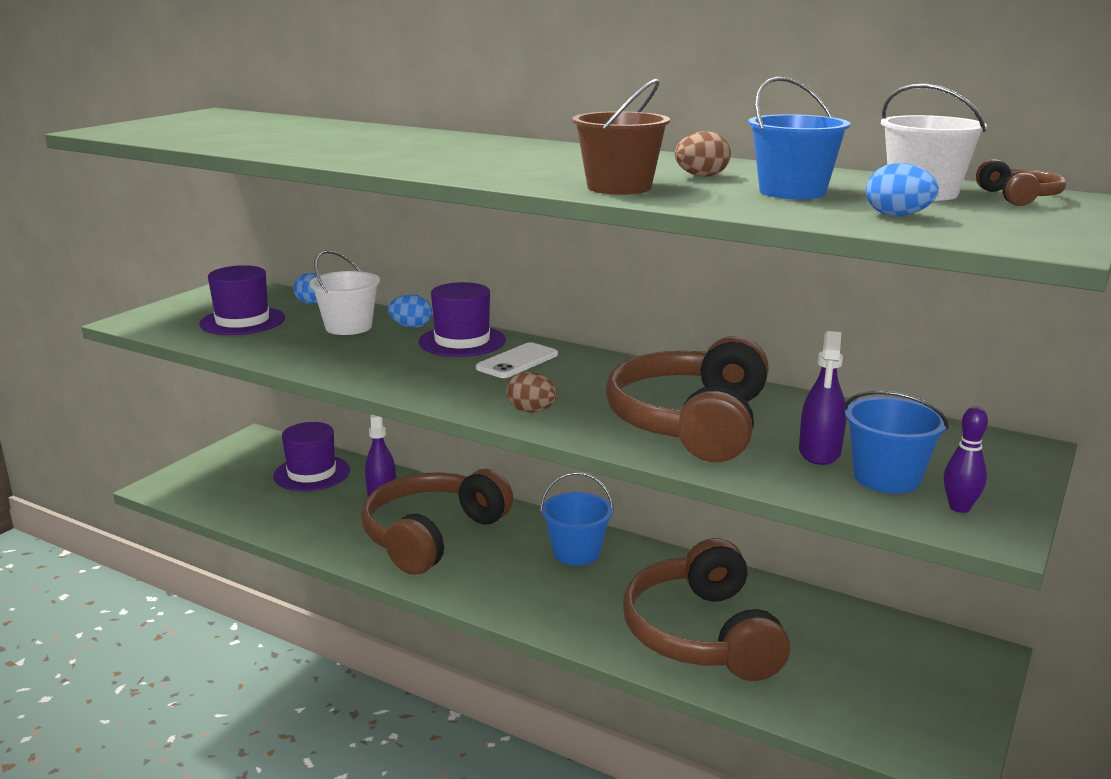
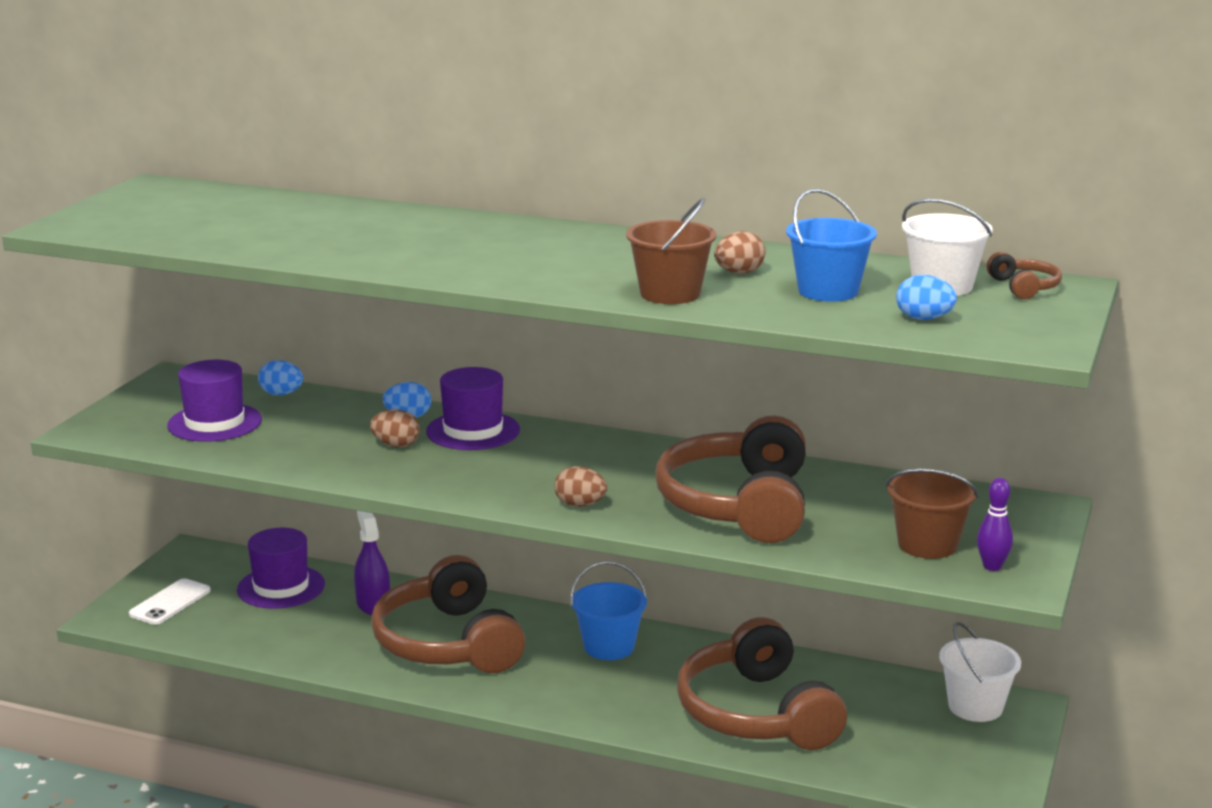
camera: 10 degrees left, 0 degrees up
(348, 327) = (339, 422): white bucket -> white bucket (975, 707)
(386, 348) = (396, 445): none -> brown egg
(432, 535) = (447, 643): brown headphones -> brown headphones turned 45 degrees counterclockwise
(517, 361) = (542, 451): white phone -> white phone (170, 602)
(819, 452) = (864, 525): purple spray bottle -> none
(886, 478) = (927, 545): blue bucket -> brown bucket

